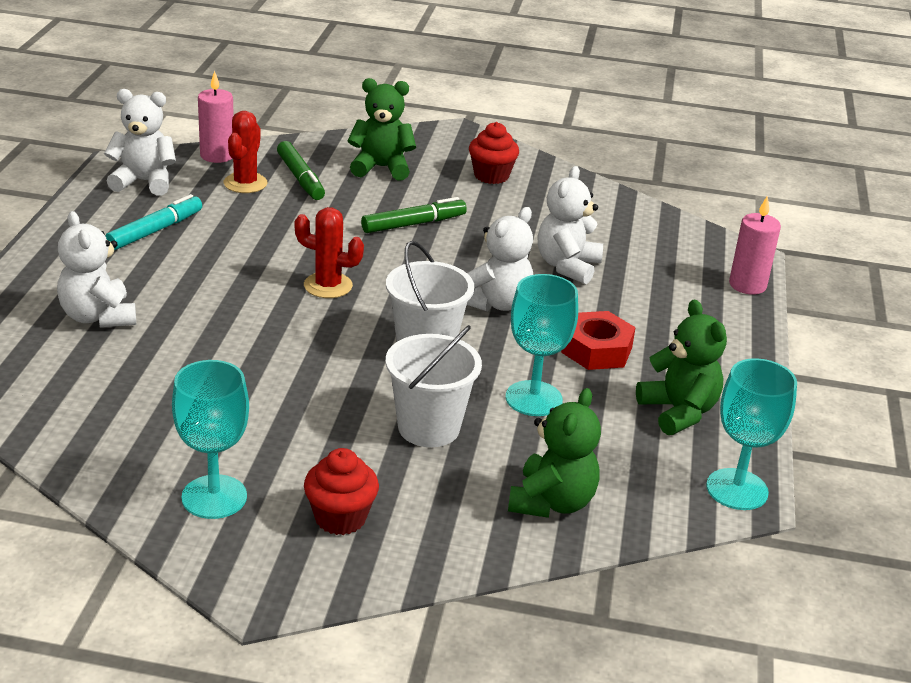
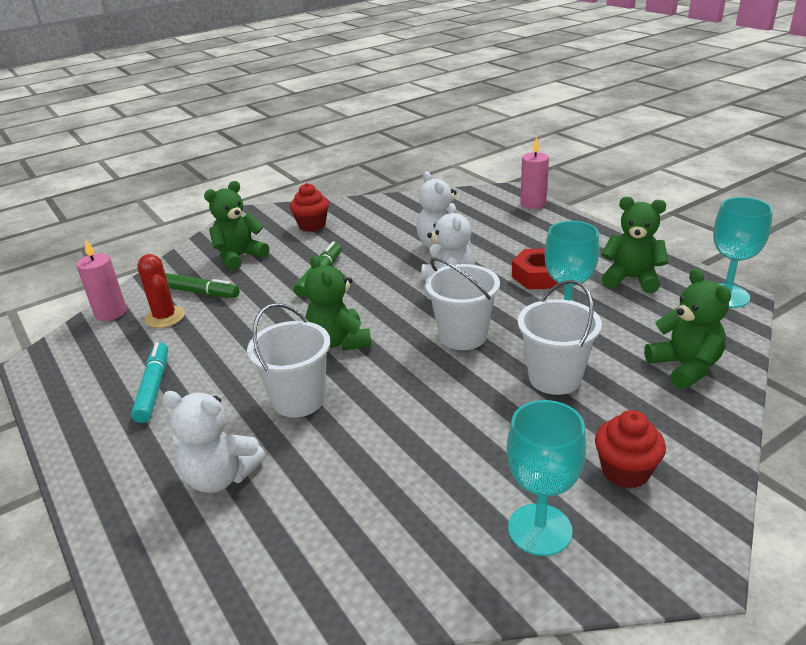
camera: 40 degrees left, 0 degrees up
(144, 182) = (83, 362): white teddy bear -> none
(225, 305) = (299, 400): none -> white bucket
(328, 286) = (339, 341): red cactus -> green teddy bear

